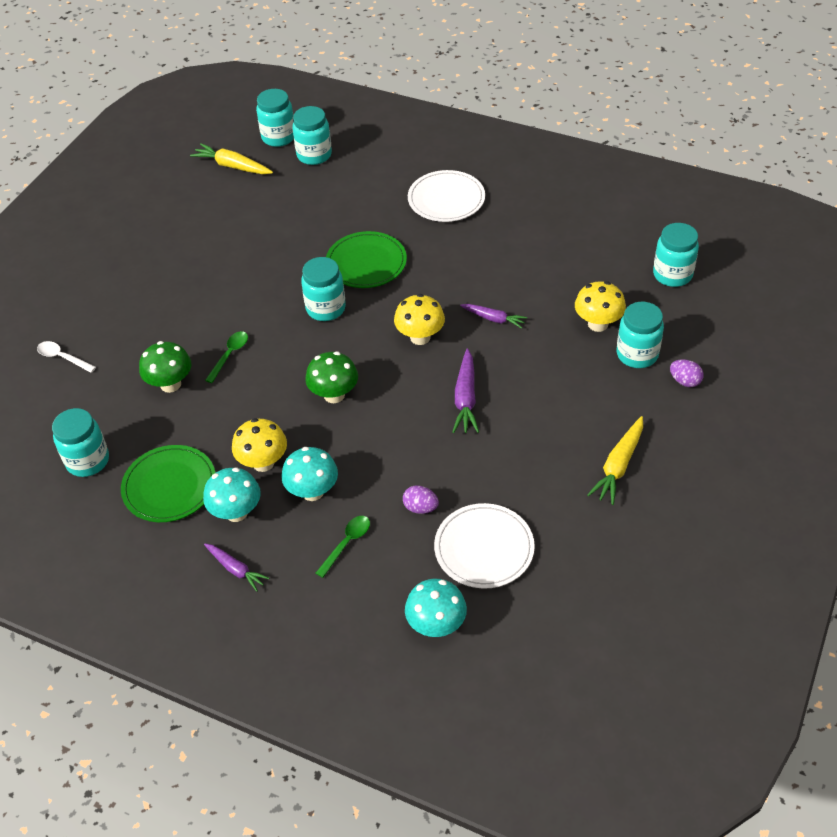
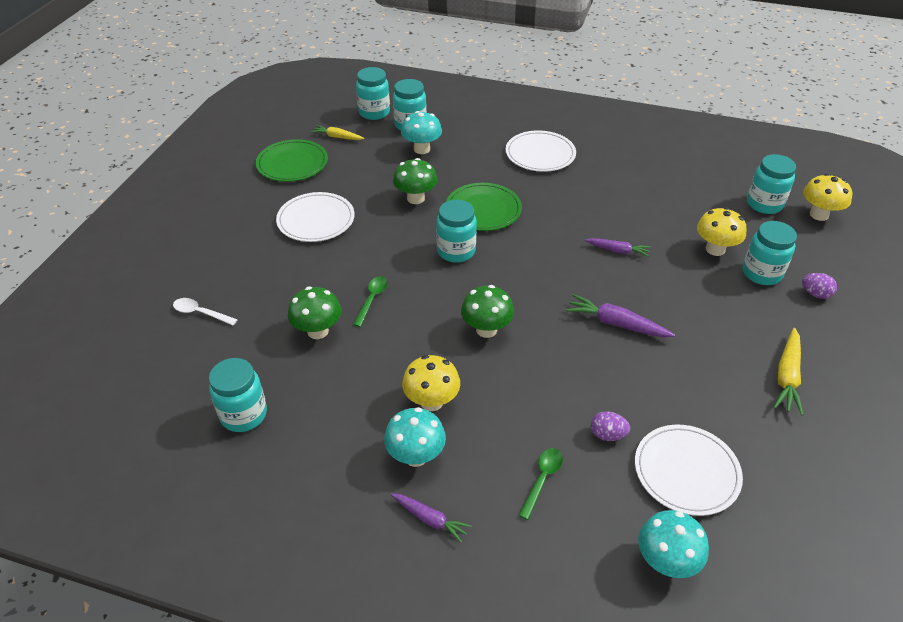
camera: 10 degrees left, 5 degrees down
(169, 486) = (337, 434): green plate -> green plate (292, 163)
(191, 264) = (316, 220): none -> white plate
(232, 166) = (337, 137): yellow carrot -> yellow carrot, size x0.67
(299, 245) = (415, 198): none -> green mushroom
(312, 491) = (491, 427): turquoise mushroom -> turquoise mushroom (422, 149)
(420, 337) = (554, 271): yellow mushroom -> yellow mushroom (819, 215)
(465, 398) = (616, 324): purple carrot -> purple carrot turned 120 degrees clockwise

